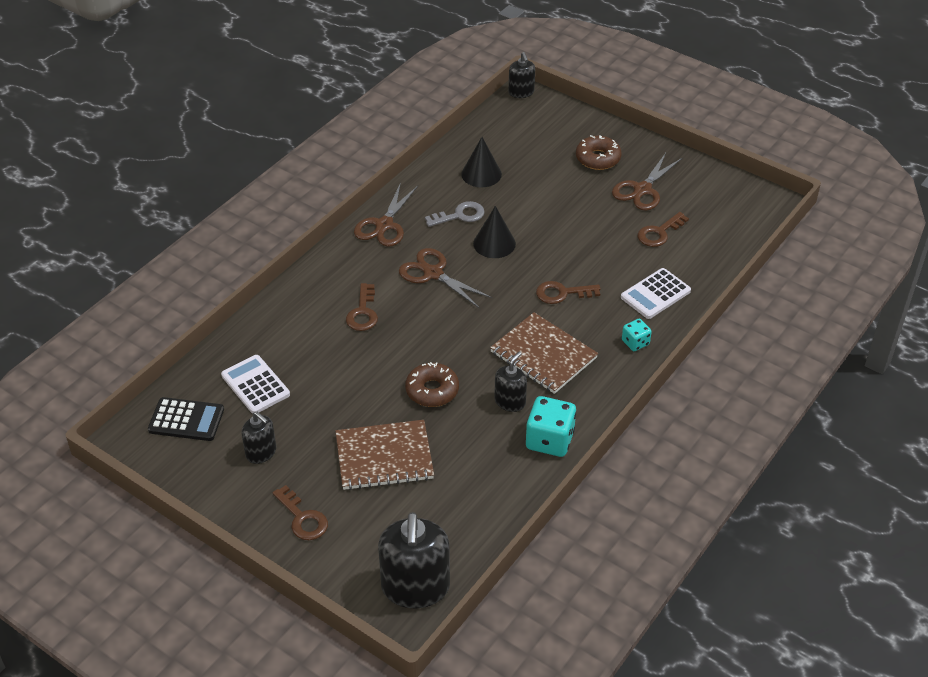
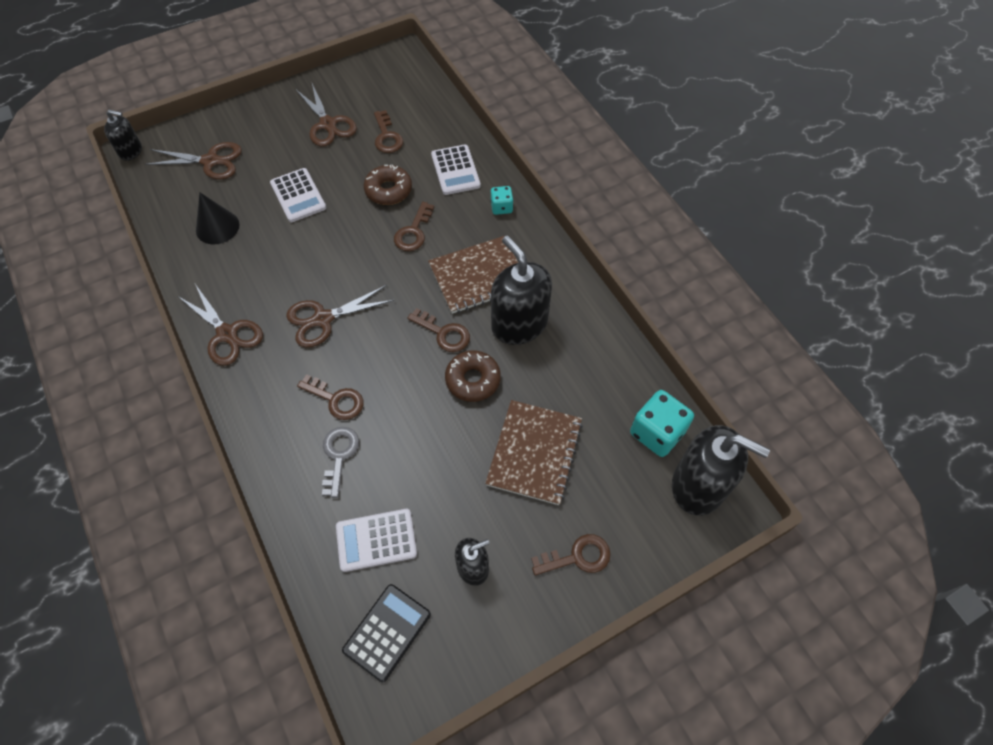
camera: 65 degrees left, 15 degrees up
(460, 215) = (261, 266): grey key -> grey key (339, 455)
(467, 354) = (443, 333): none -> brown key
(494, 243) = (317, 255): black cone -> none
(510, 401) = (519, 324): black soap dispenser -> black soap dispenser, size x1.85
(545, 140) = (211, 161): none -> brown scissors
(548, 206) = (298, 195): none -> white calculator
(549, 440) = (578, 313): turquoise dice -> turquoise dice (657, 432)
(598, 158) = (265, 136): brown donut -> brown donut (388, 190)

